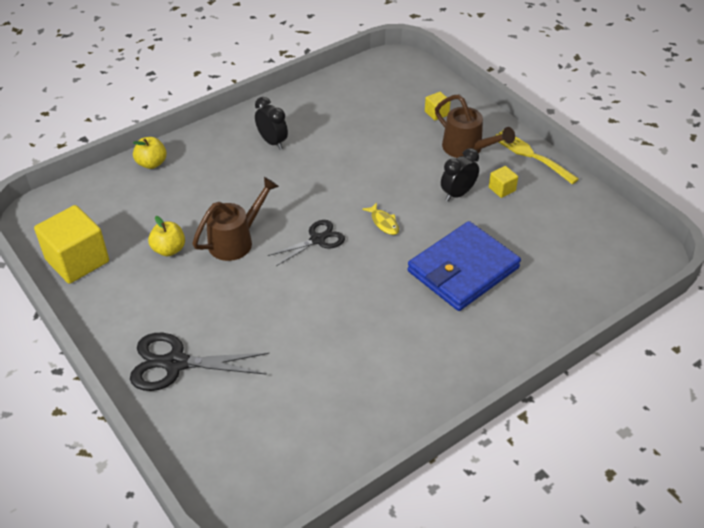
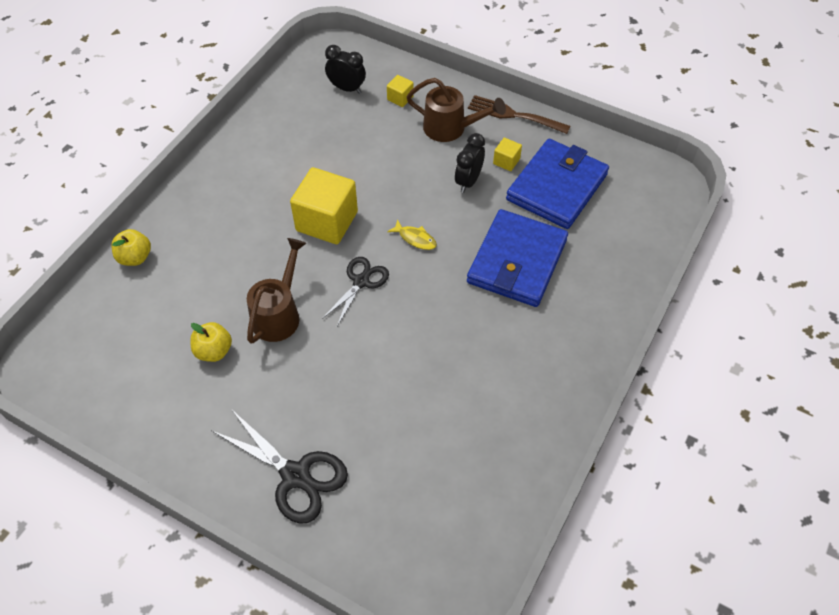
camera: 25 degrees left, 10 degrees up
(77, 260) = (120, 402): yellow cube -> yellow cube (327, 221)
(175, 363) = (296, 476): black scissors -> black scissors turned 120 degrees counterclockwise
(272, 142) = (252, 187): black clock -> black clock (347, 88)
(531, 155) = (513, 115): yellow fork -> brown fork
(536, 223) = (556, 187): none -> blue wallet

